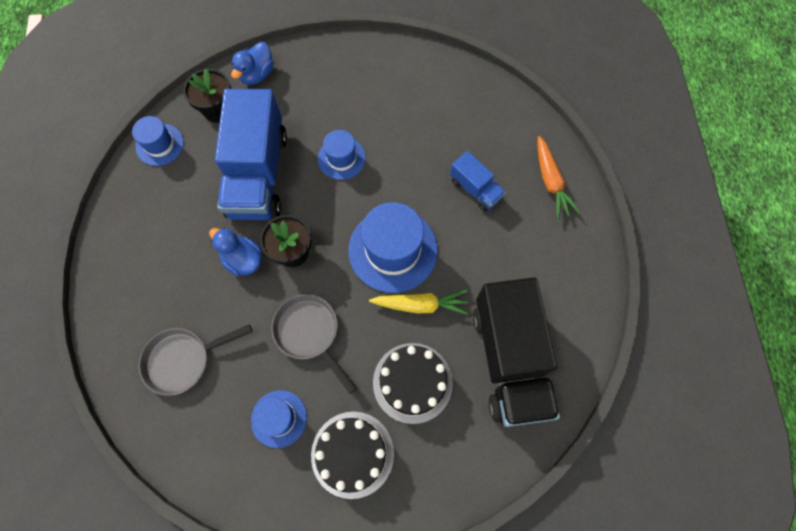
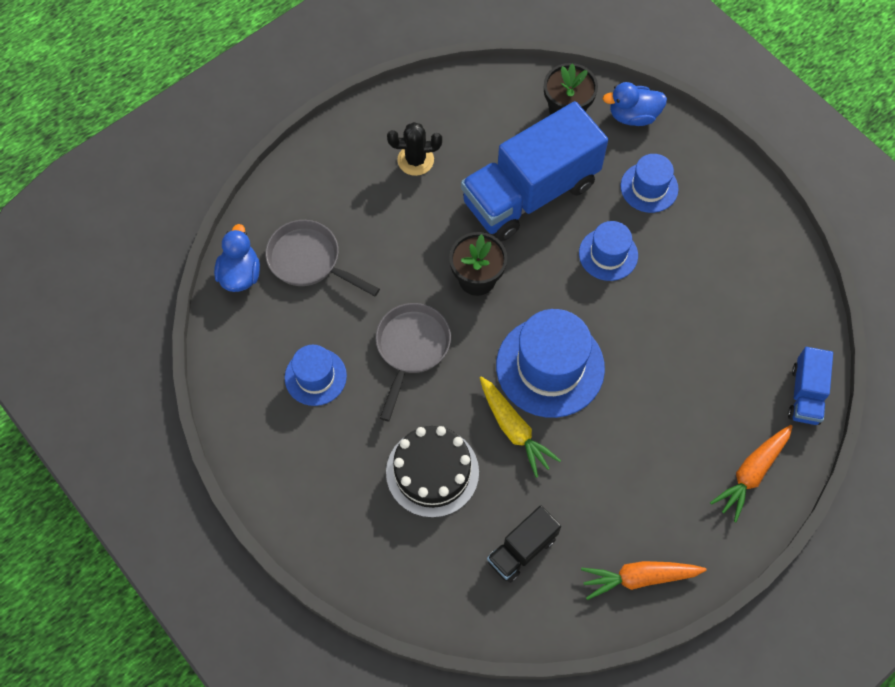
camera: 55 degrees right, 5 degrees down
(160, 145) = (490, 90): blue hat -> blue hat (649, 187)
(169, 230) = (415, 160): none -> black cactus
(243, 259) = (436, 242): blue duck -> blue duck (240, 274)
(352, 454) = (328, 462): black cake -> none
(475, 189) = (679, 402): blue truck -> blue truck (805, 394)
(509, 359) = (522, 549): black truck -> black truck, size x0.48
(576, 297) = (639, 578): none -> orange carrot

